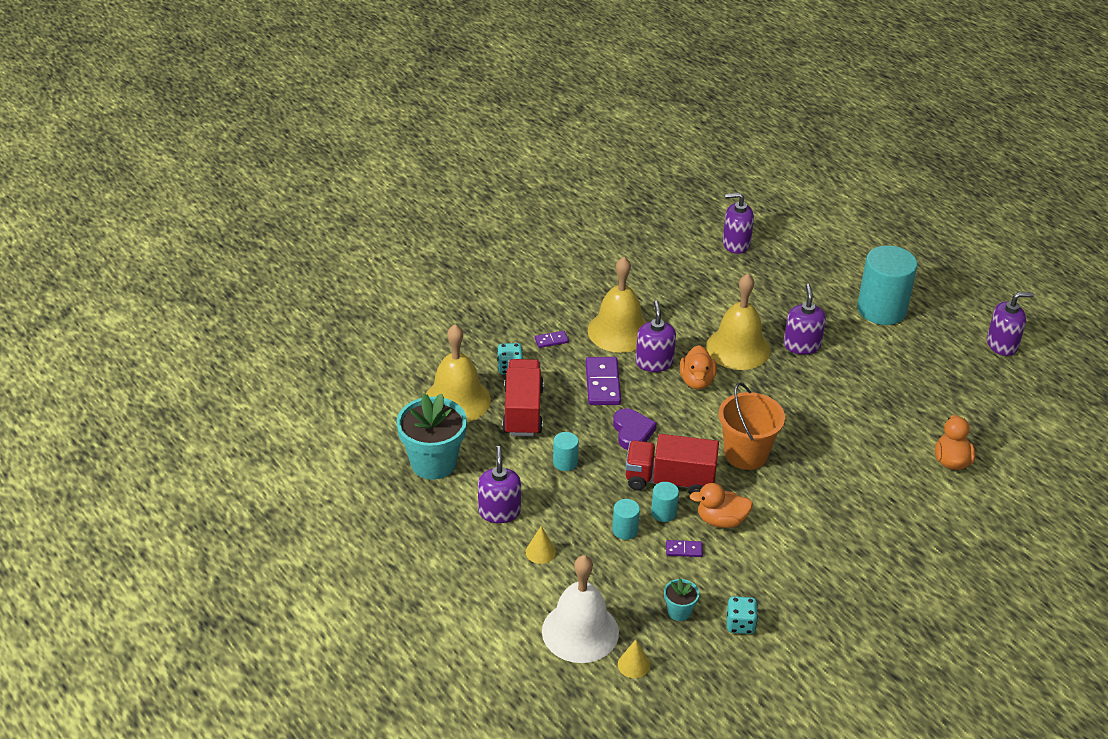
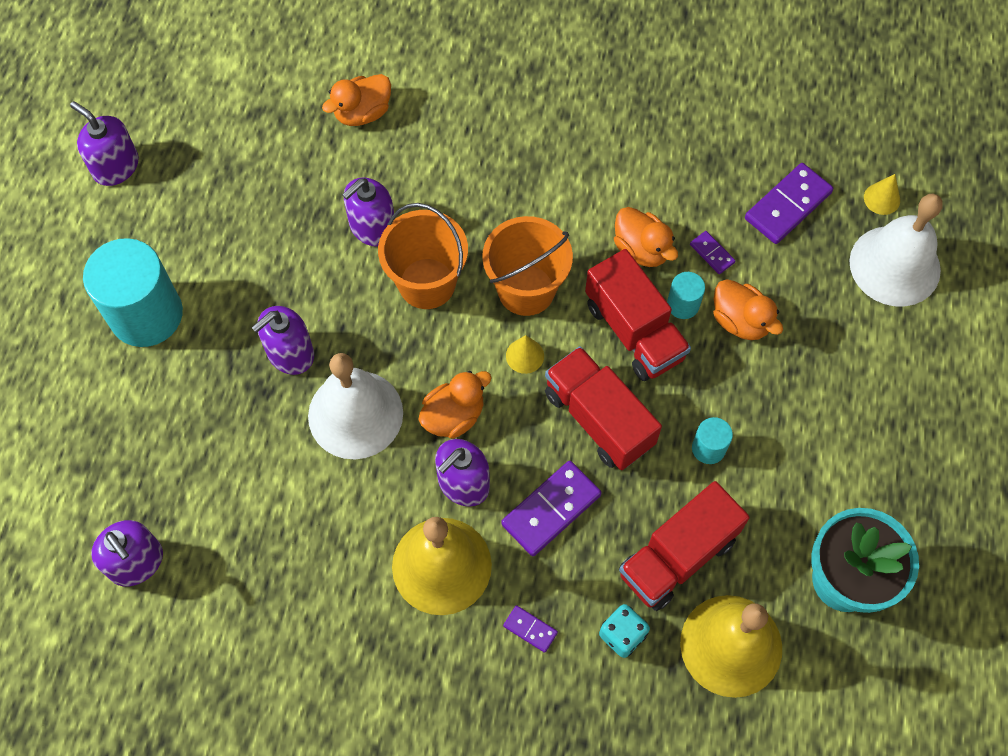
camera: 130 degrees left, 25 degrees up
(499, 511) = (837, 453): purple soap dispenser -> purple soap dispenser (372, 227)
(540, 552) = (845, 372): yellow cone -> yellow cone (525, 355)
(625, 530) = (740, 321): turquoise cylinder -> orange duck
(632, 432) = (598, 419): purple heart -> red truck
(679, 612) = (788, 206): turquoise flower pot -> purple domino
(738, 348) = (355, 414): yellow bell -> white bell
(740, 624) = (750, 151): turquoise dice -> none
(793, 418) = (427, 283): none -> orange bucket

